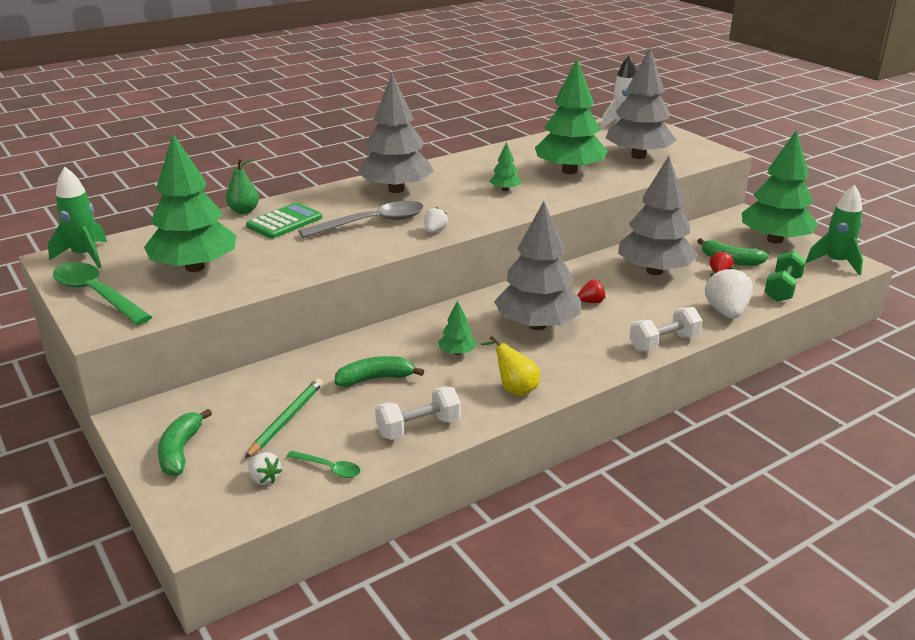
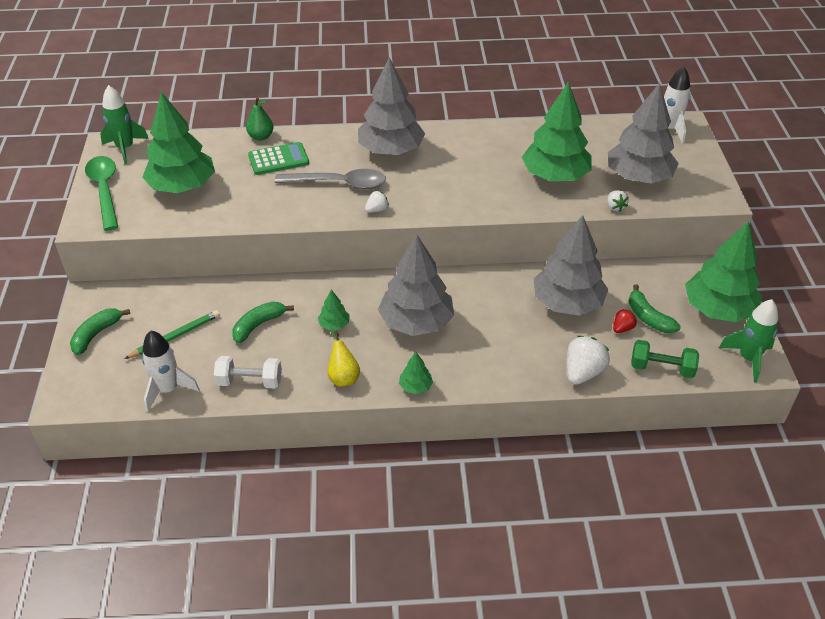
camera: 30 degrees right, 15 degrees up
(264, 478) = (125, 379): white strawberry -> white strawberry (615, 207)
(329, 468) = (168, 389): green spoon -> white rocket
(375, 379) = (258, 325): green banana -> green banana turned 60 degrees counterclockwise
(505, 189) = (477, 180): green tree -> green tree (415, 386)
(591, 302) = (481, 316): red strawberry -> none
(664, 343) = (497, 382): white dumbbell -> none
(782, 289) = (661, 368): green dumbbell -> green dumbbell turned 45 degrees clockwise

